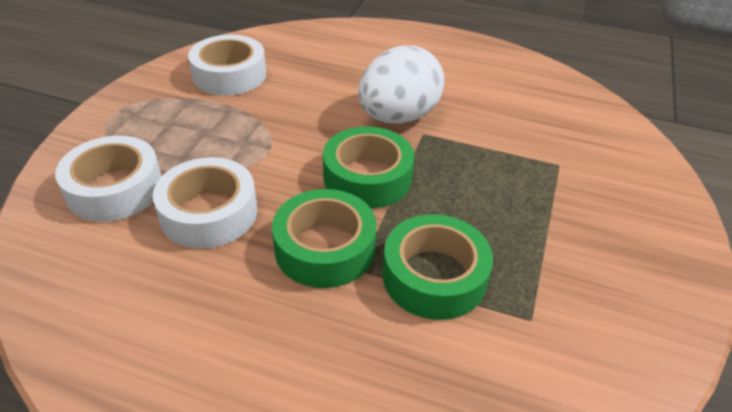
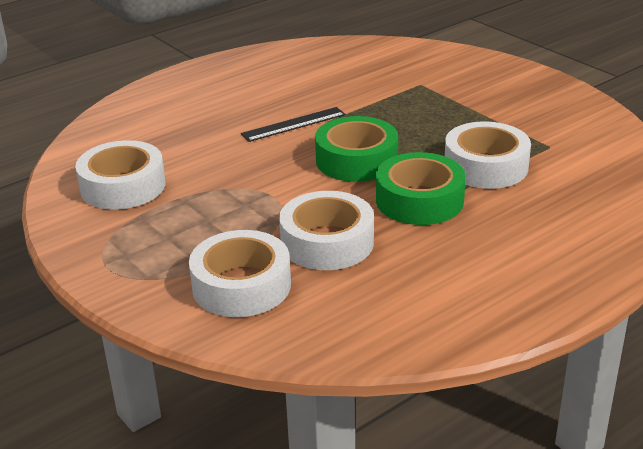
camera: 55 degrees left, 10 degrees down
(398, 117) = (293, 124): white egg -> black ruler
(434, 276) = (486, 166): green tape -> white tape

